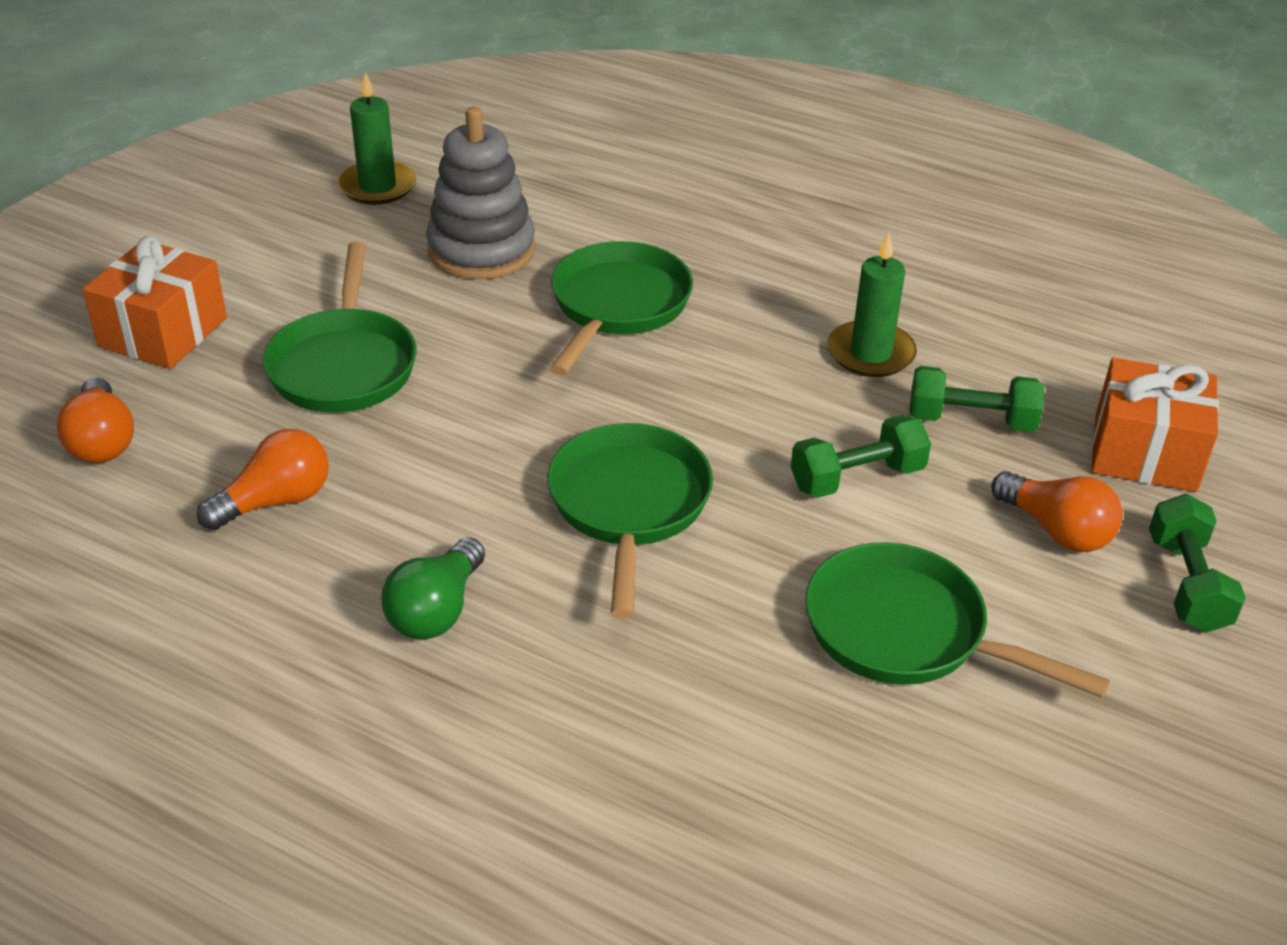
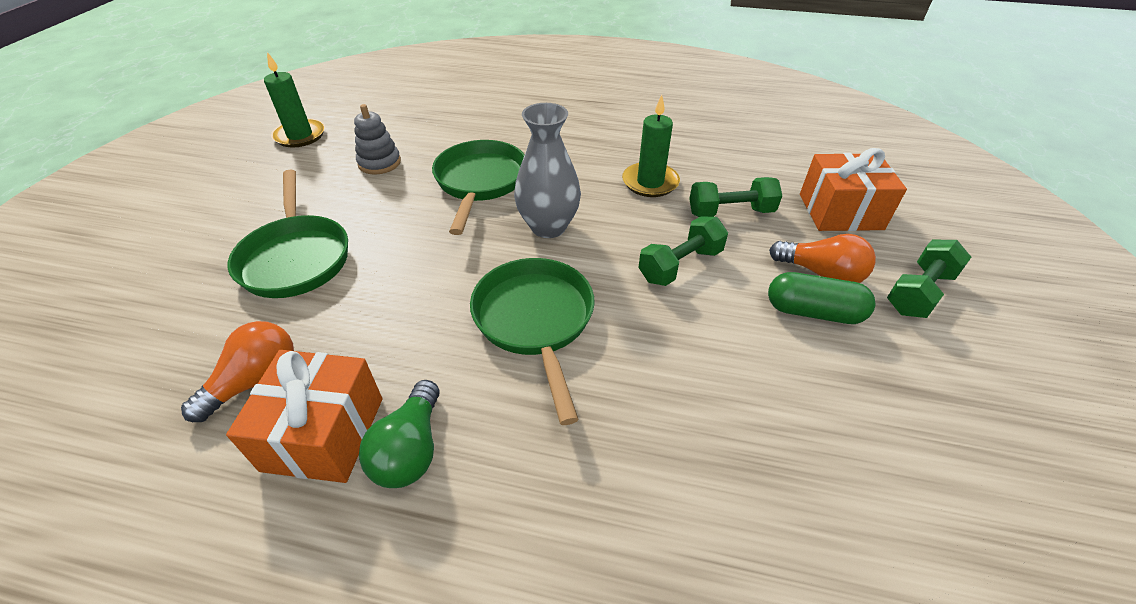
camera: 15 degrees left, 5 degrees up
(102, 441) = (97, 361): orange light bulb -> none
(163, 332) = (148, 260): orange gift -> orange gift (323, 433)
(481, 250) = (379, 163): grey stacking toy -> grey stacking toy, size x0.59
(692, 389) = (548, 227): none -> grey vase
(906, 632) = (768, 374): green pan -> none
(1013, 575) = (813, 312): none -> green capsule
(1187, 584) = (919, 292): green dumbbell -> green dumbbell turned 60 degrees clockwise

